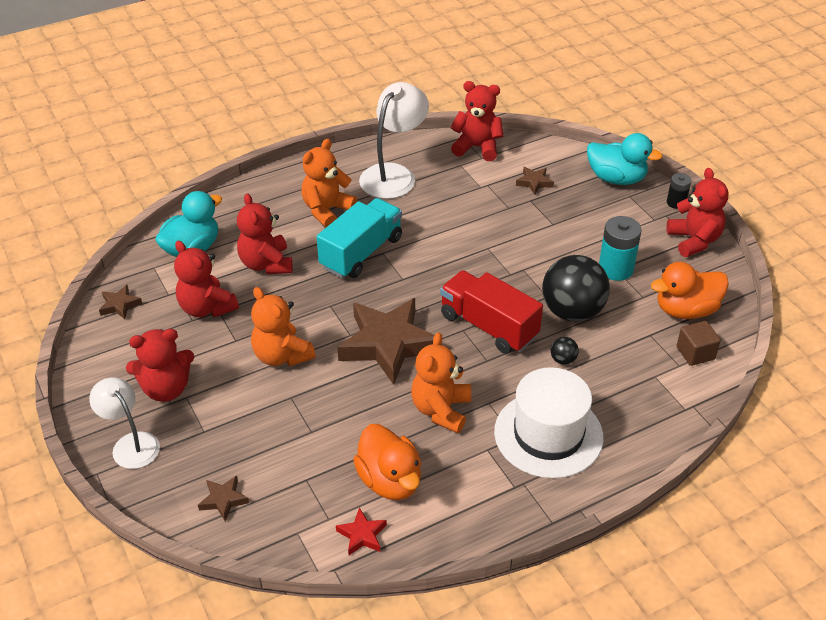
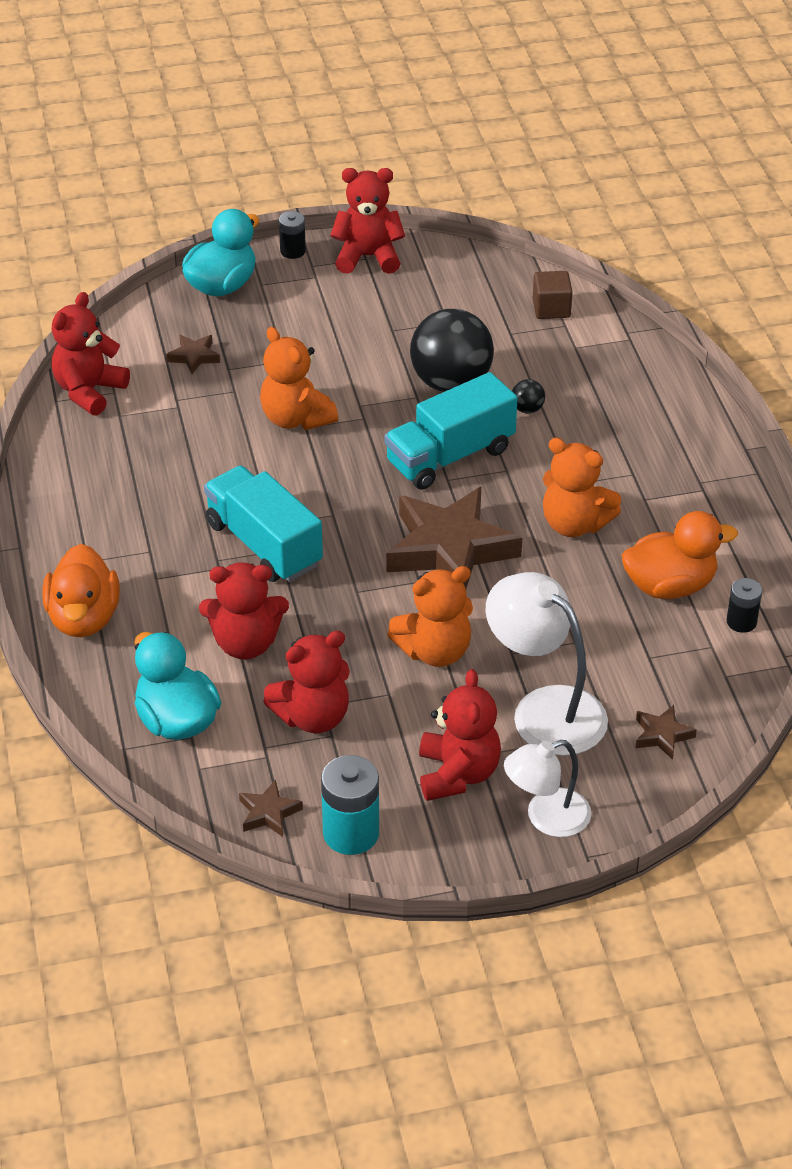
camera: 75 degrees left, 0 degrees up
(327, 210) = (156, 564): orange teddy bear -> orange teddy bear (296, 418)
(362, 535) = (741, 622): red star -> black battery
(394, 174) = (108, 483): white lamp -> white lamp (545, 709)
(488, 326) = (450, 456): red truck -> turquoise truck
(548, 434) = (636, 447): white hat -> none
(615, 269) = (391, 330): turquoise battery -> turquoise battery (351, 833)
(686, 310) = (482, 296): orange duck -> orange duck (84, 618)

